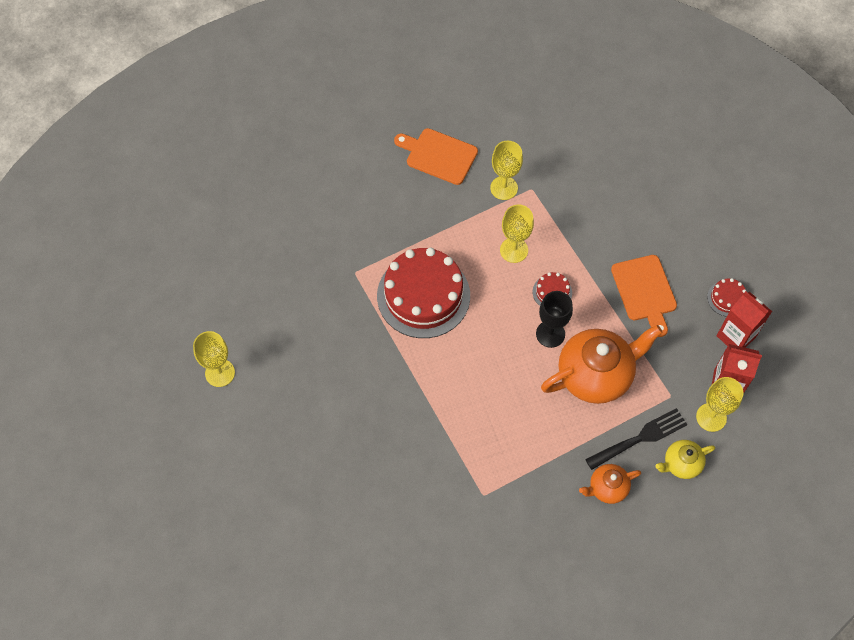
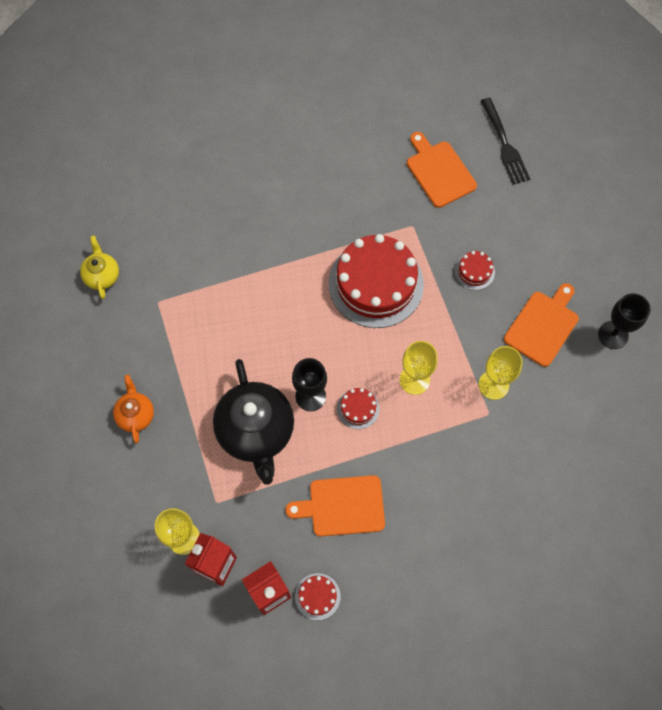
camera: 100 degrees right, 5 degrees up
(220, 373) = (327, 103): yellow goblet -> none
(290, 256) = (439, 172): none -> orange cutting board
(394, 214) = (474, 271): none -> red cake
(436, 103) = (613, 335): none -> black goblet
(595, 375) = (256, 431): orange teapot -> black teapot
(640, 438) = (178, 459): black fork -> black fork (504, 145)
(681, 464) = (142, 493): yellow teapot -> yellow teapot (102, 275)

